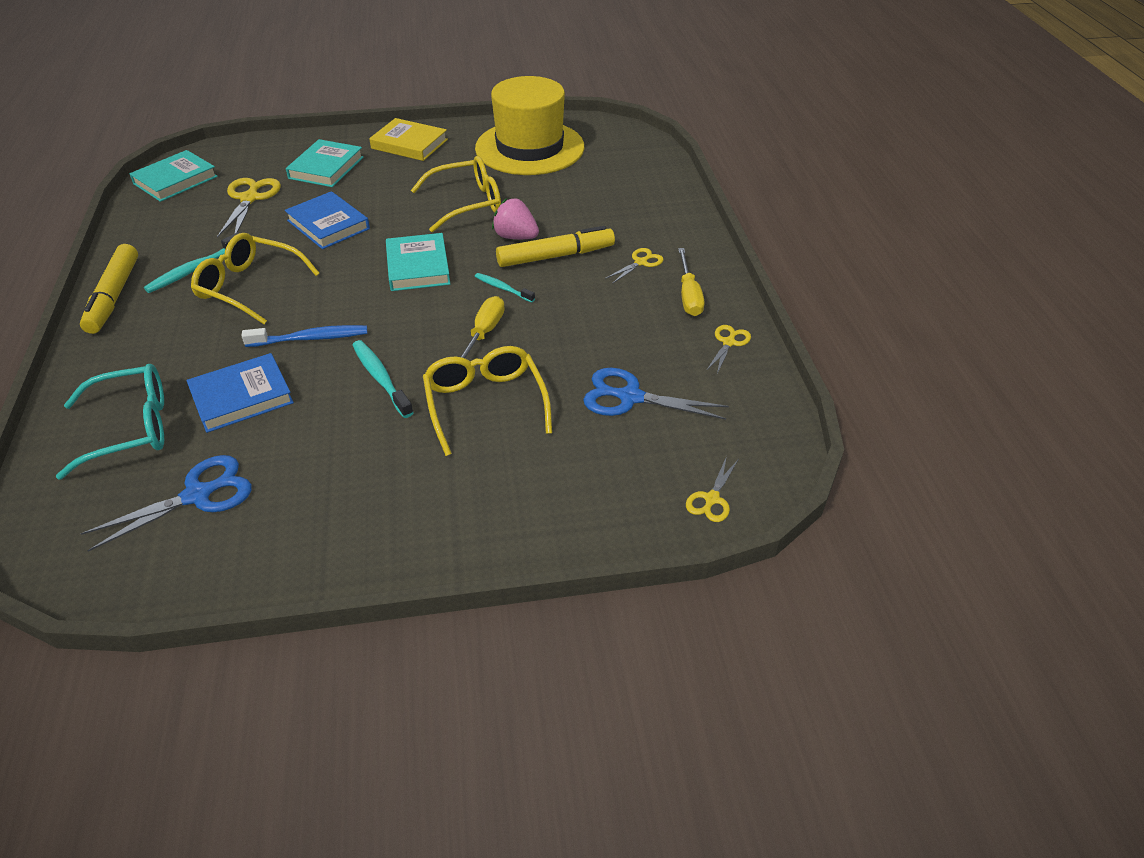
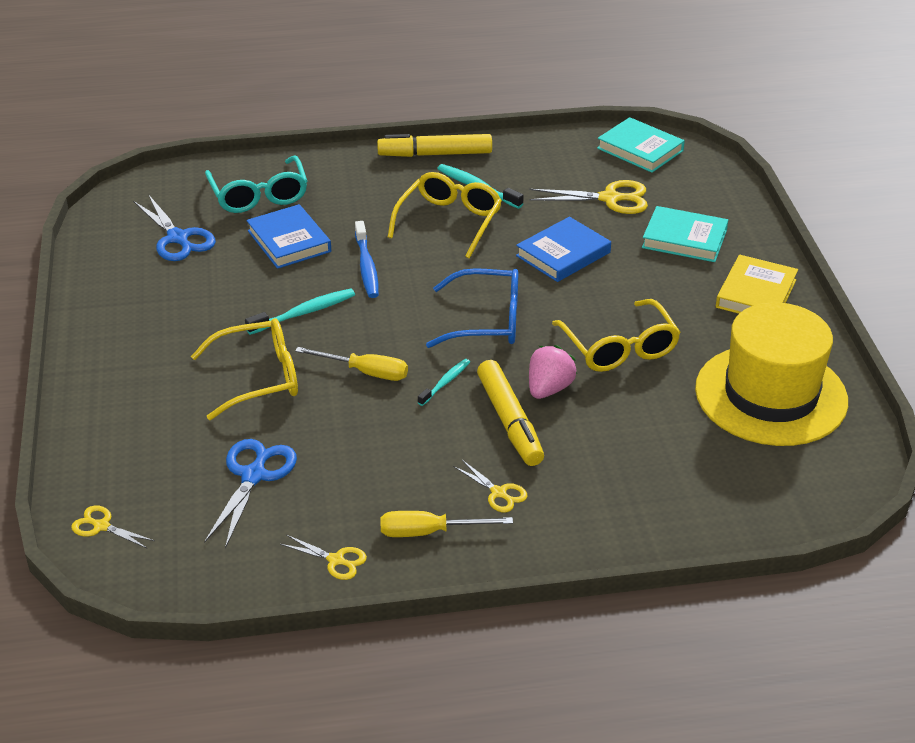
camera: 90 degrees right, 5 degrees down
(418, 267) = (485, 321): turquoise book -> blue glasses

